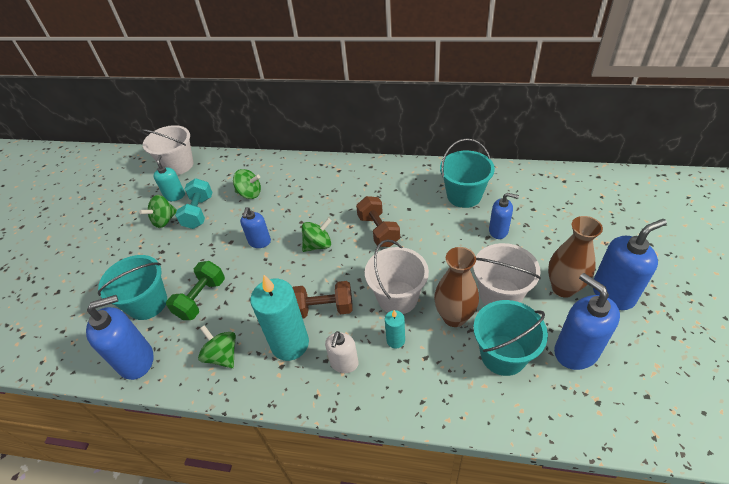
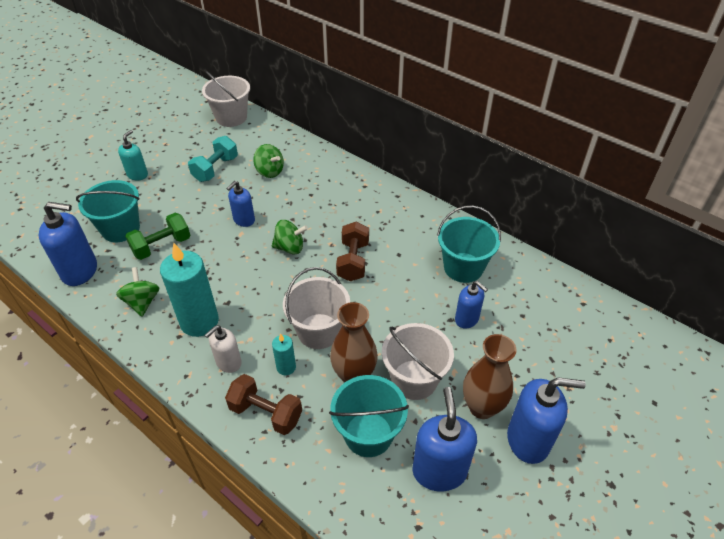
camera: 25 degrees right, 0 degrees up
(164, 220) = (184, 163): green spinning top -> none
(175, 196) = (208, 144): turquoise soap dispenser -> turquoise soap dispenser (137, 175)
(323, 309) = (249, 306): brown dumbbell -> brown dumbbell (266, 413)

